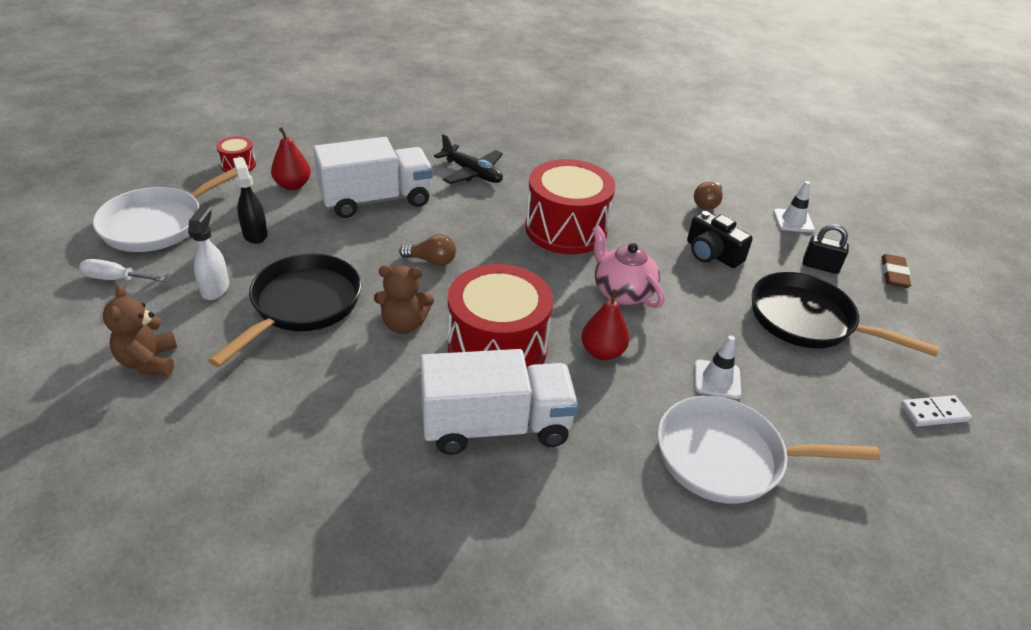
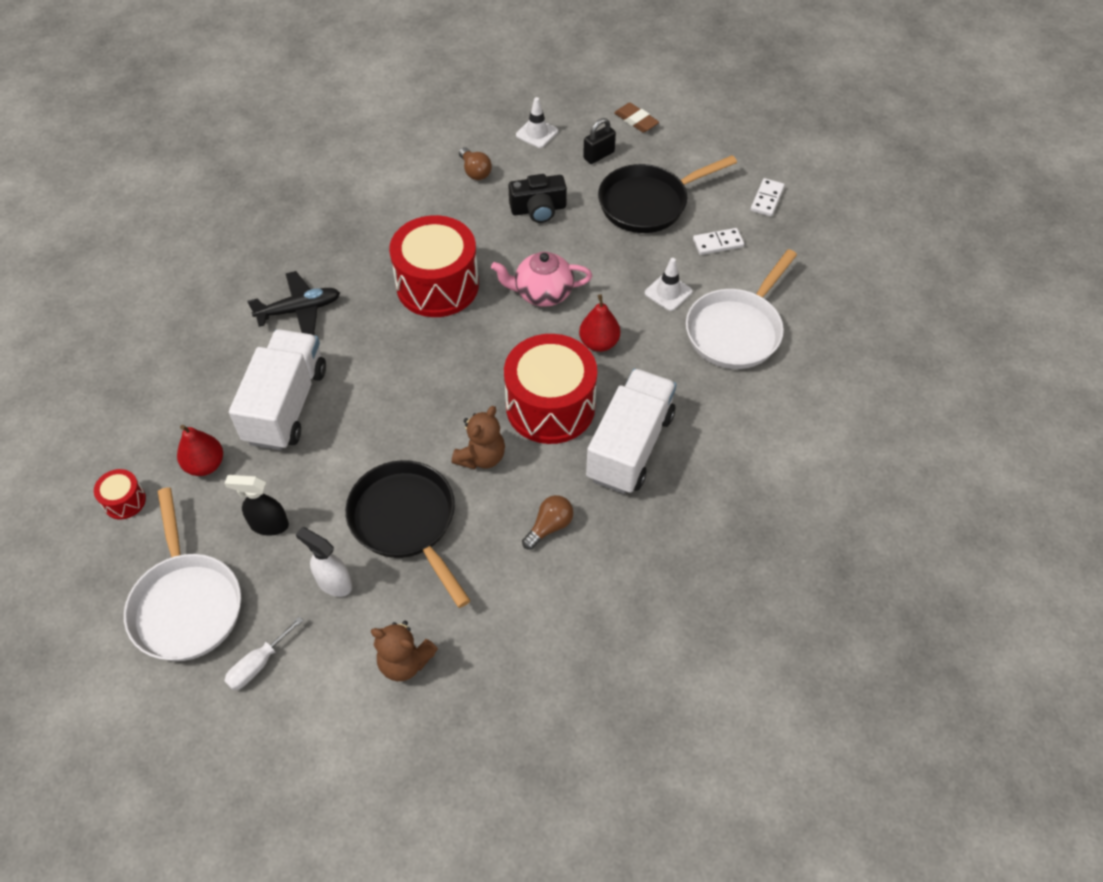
camera: 55 degrees left, 15 degrees up
(431, 261) = (412, 402): brown light bulb -> brown light bulb (549, 527)
(824, 394) = (718, 243): none -> white domino

